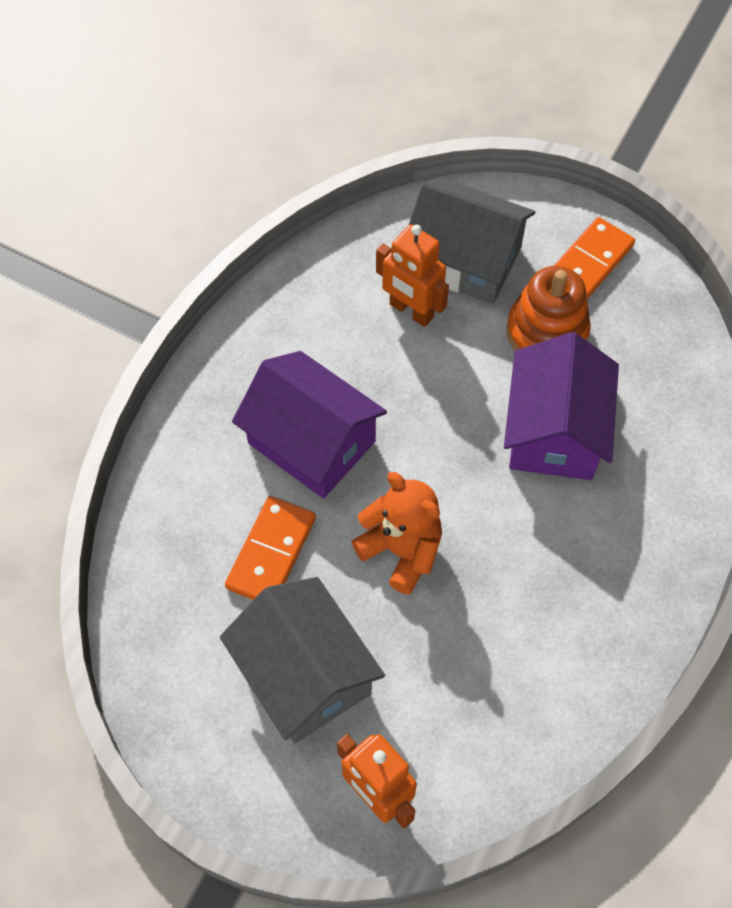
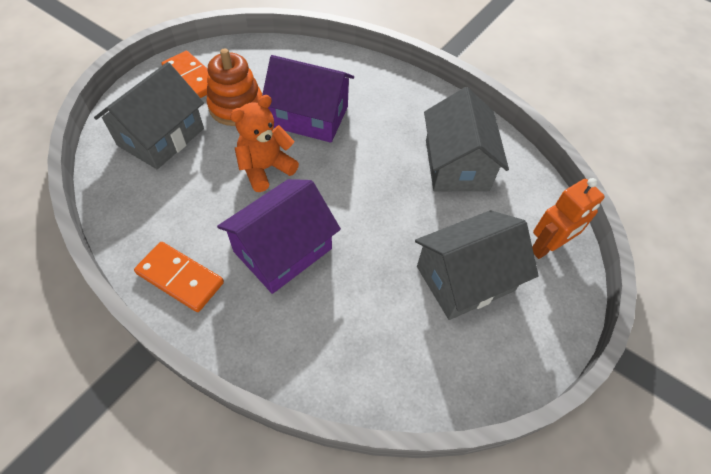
camera: 85 degrees left, 5 degrees down
(271, 553) = (369, 288): orange domino -> orange domino (180, 278)
(401, 550) = (379, 208): orange teddy bear -> orange teddy bear (265, 168)
(411, 311) = (191, 173): orange robot -> none
(510, 654) = (456, 165): none -> grey house

